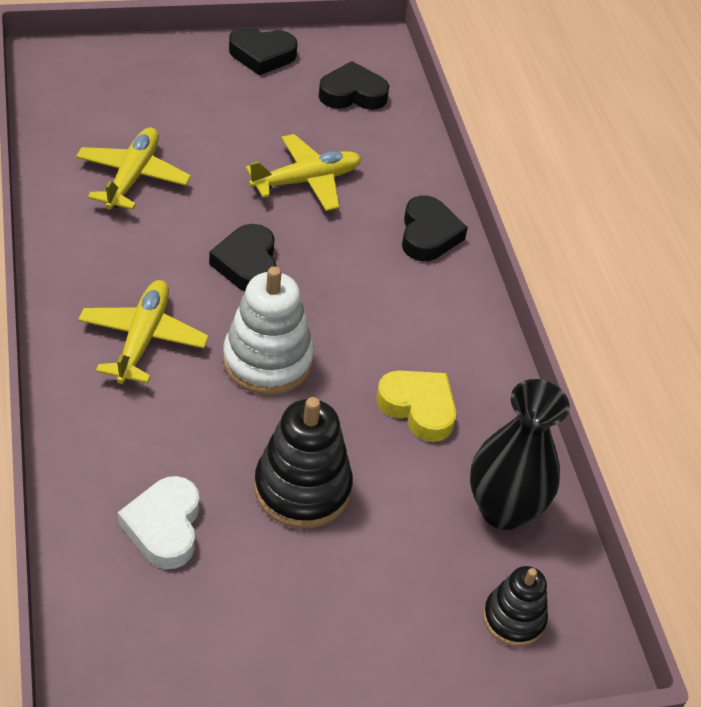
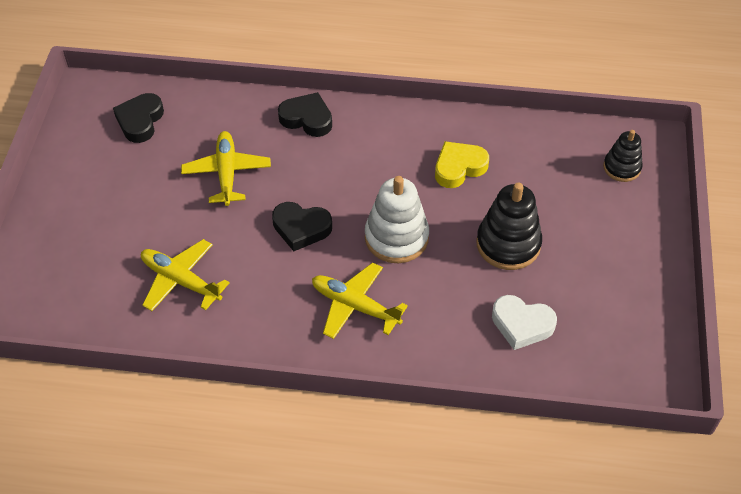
camera: 65 degrees left, 5 degrees up
(262, 55) = (67, 165): black heart -> none
(503, 509) = (546, 149): black vase -> none

